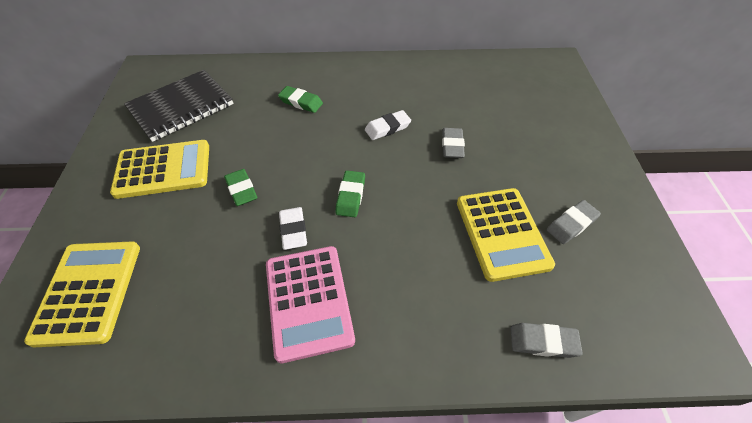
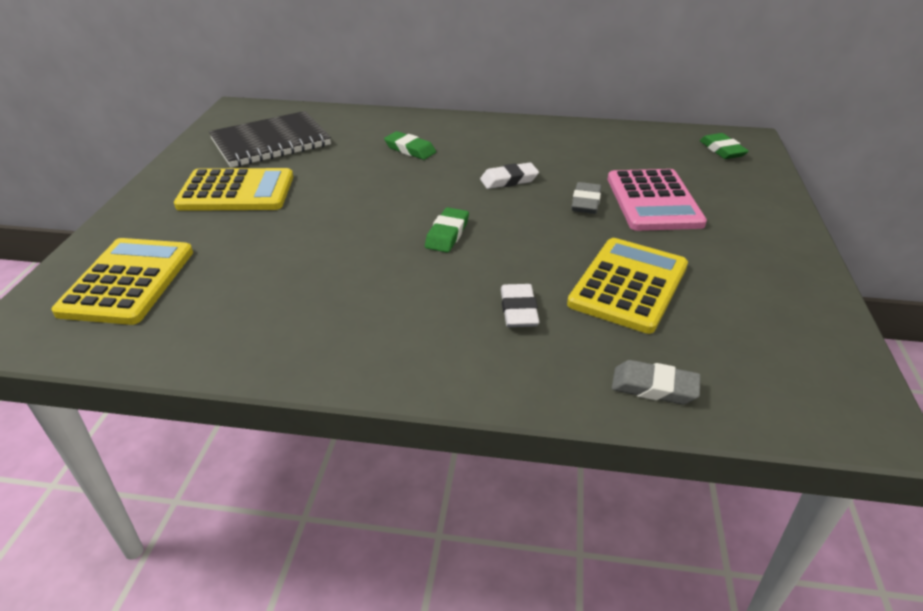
camera: 10 degrees right, 15 degrees down
(241, 190) = (320, 216): green eraser -> green eraser (722, 150)
(293, 230) = (370, 256): white eraser -> white eraser (518, 310)
(309, 301) = (372, 317): pink calculator -> pink calculator (653, 201)
(502, 233) = (628, 285): yellow calculator -> yellow calculator turned 150 degrees counterclockwise
(571, 224) = (722, 287): grey eraser -> none

